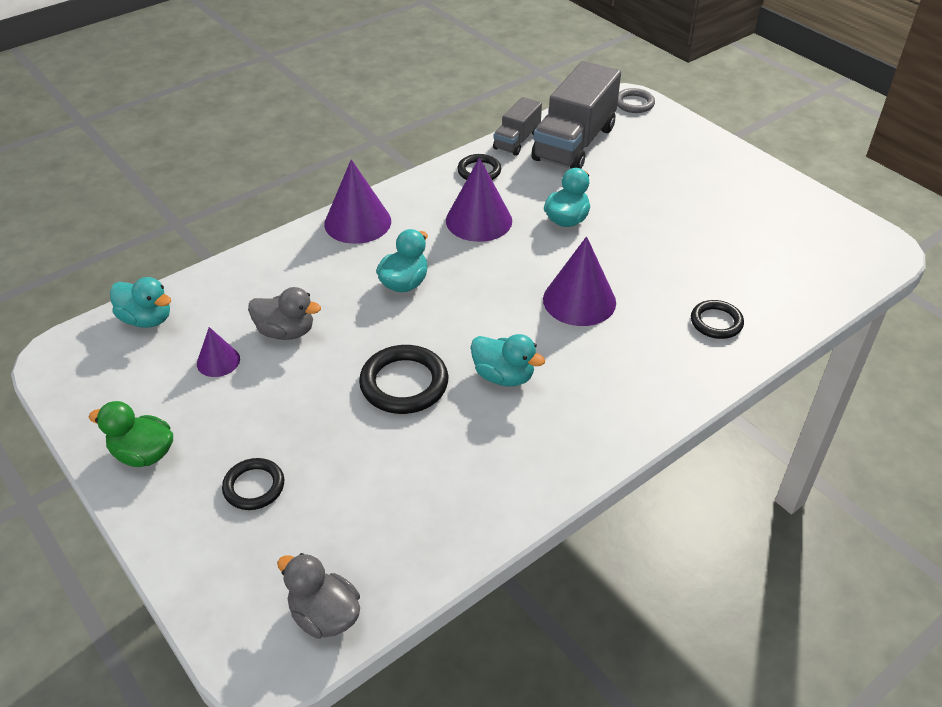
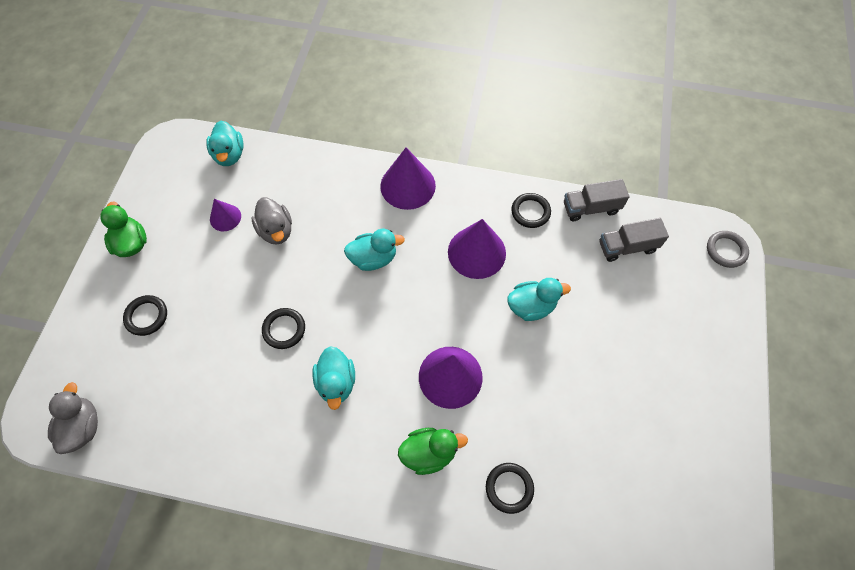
camera: 50 degrees right, 20 degrees up
(404, 383) = (284, 329): black ring -> black ring, size x0.63
(574, 143) = (627, 247): grey truck -> grey truck, size x0.53
(637, 352) = (429, 452): none -> green duck

